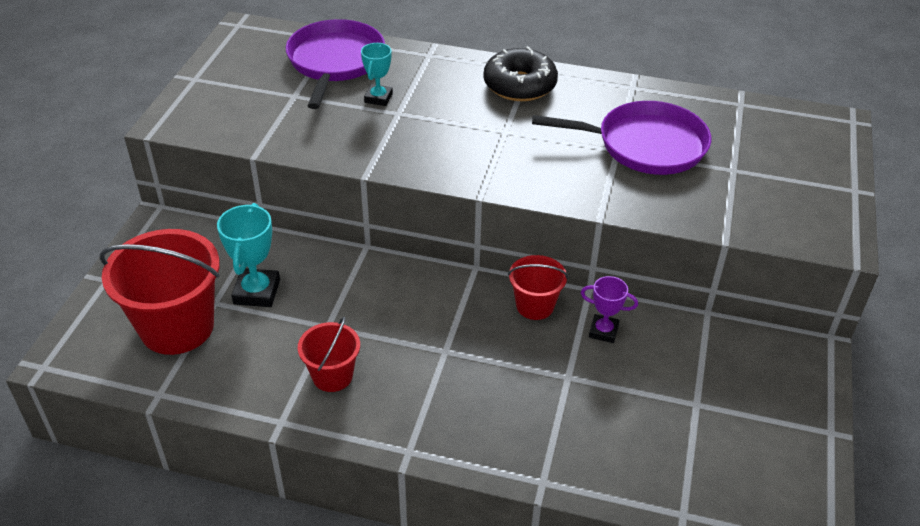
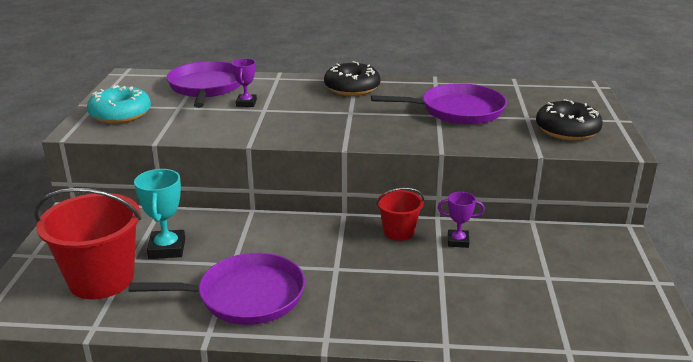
camera: 10 degrees left, 15 degrees down
(222, 100) = (120, 114): none -> turquoise donut
(332, 376) = (245, 296): red bucket -> purple pan
(378, 98) = (246, 103): turquoise trophy -> purple trophy
(778, 200) = (567, 130): none -> black donut

